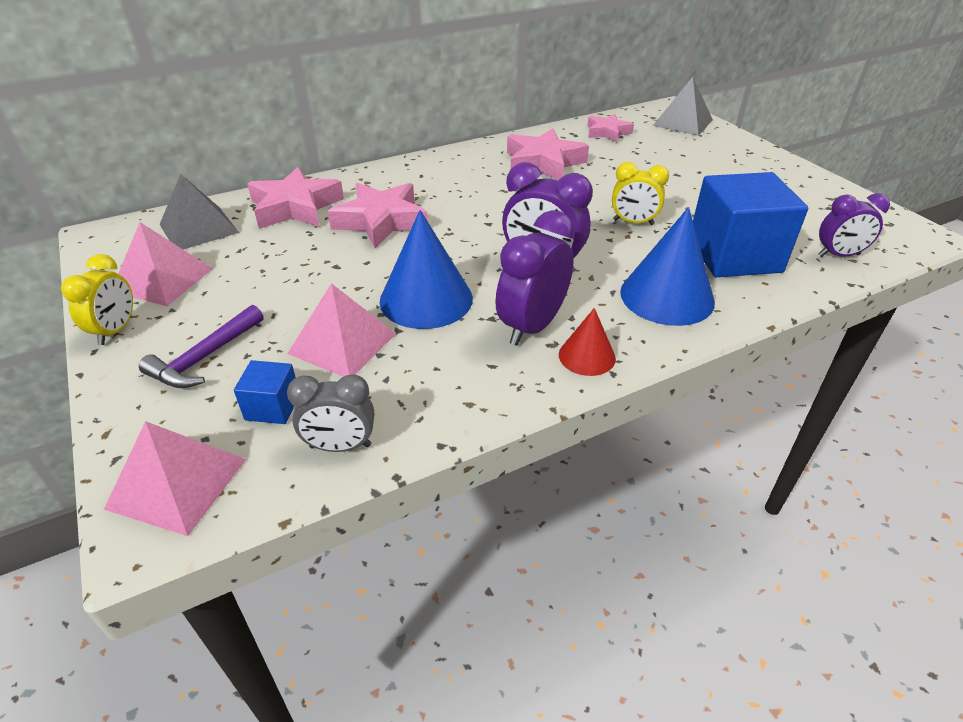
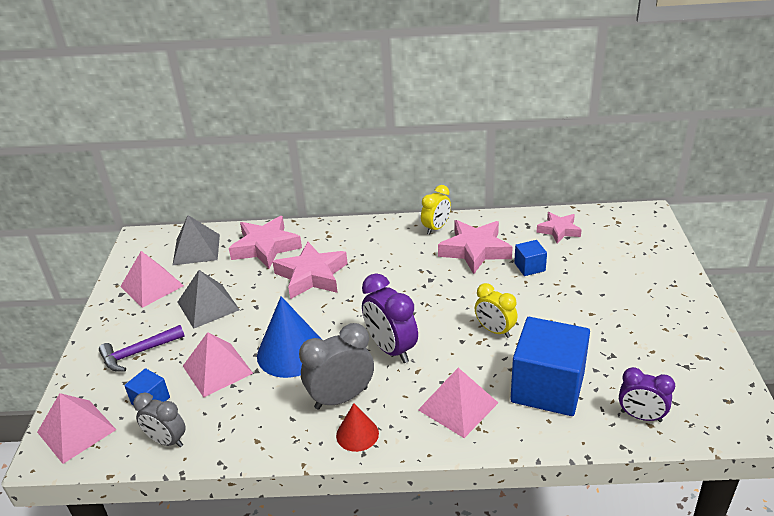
camera: 30 degrees right, 5 degrees down
(116, 330) = (106, 317): yellow clock -> yellow clock (436, 228)
(532, 326) = (341, 398): purple clock -> grey clock
(611, 165) = (529, 267): none -> blue cube
(667, 296) = (458, 406): blue cone -> pink pyramid
(683, 122) = (641, 235): grey pyramid -> grey pyramid (208, 306)

